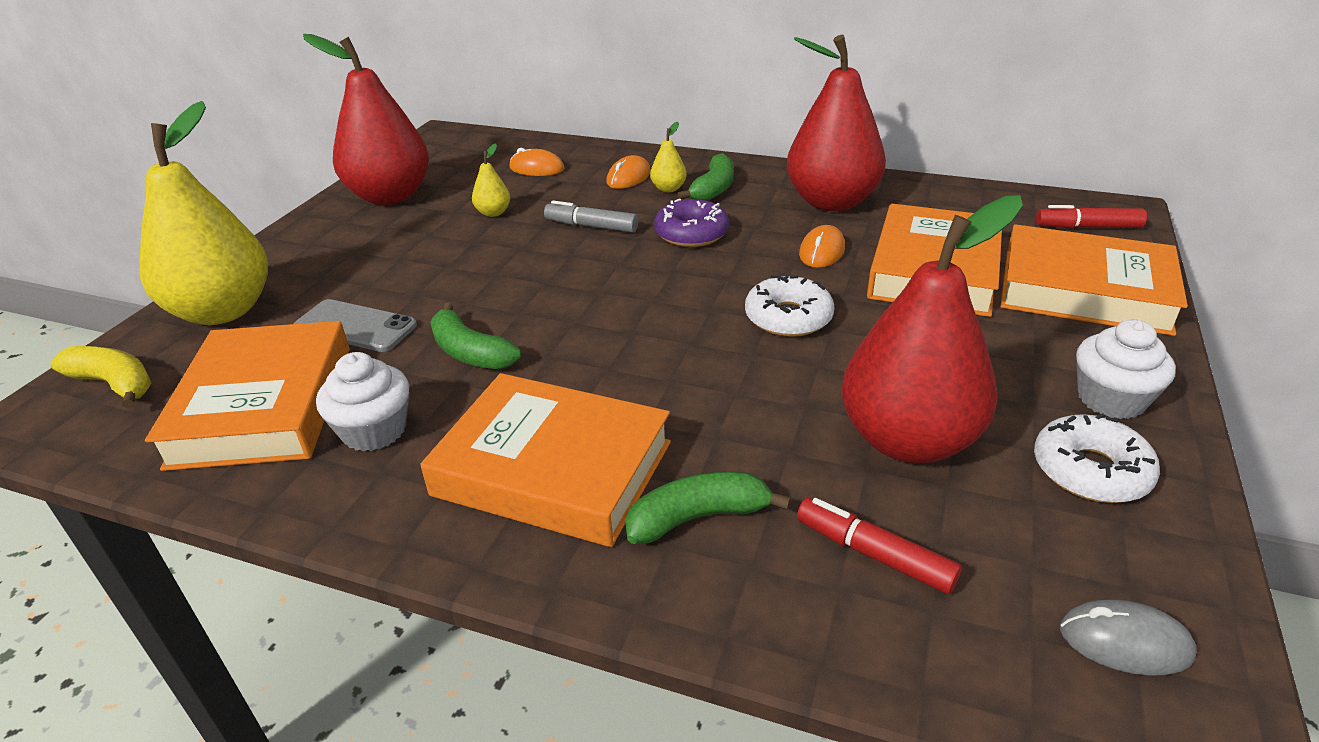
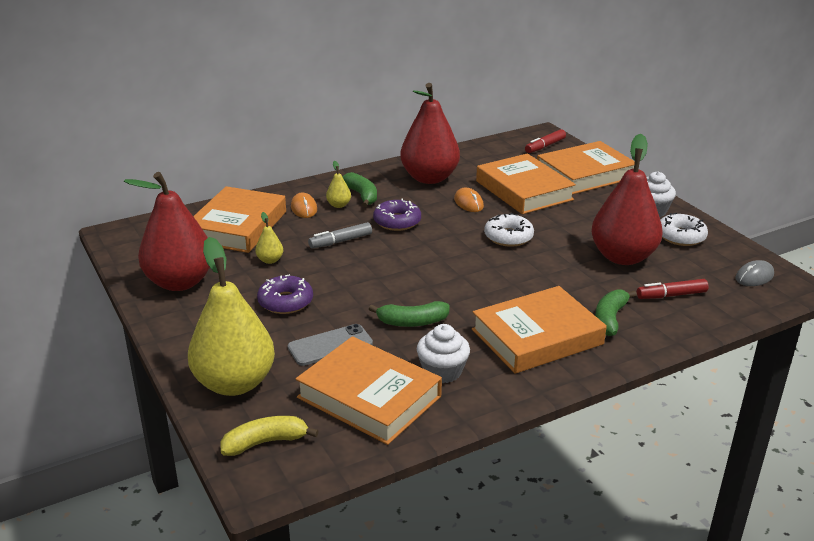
camera: 50 degrees left, 5 degrees down
(419, 259) = (285, 302): none -> purple donut
(537, 168) = (237, 226): orange mouse -> orange book

